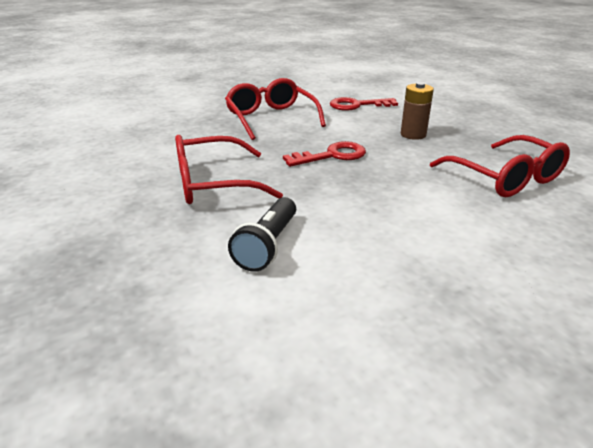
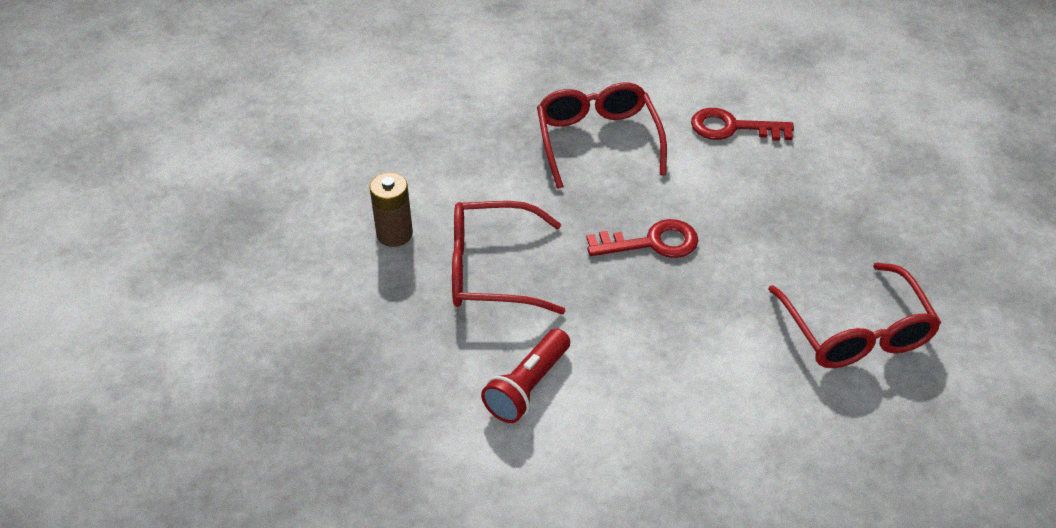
camera: 15 degrees right, 15 degrees up
(268, 245) = (527, 386): black flashlight -> red flashlight
(413, 134) = (781, 216): brown battery -> brown battery (394, 234)

